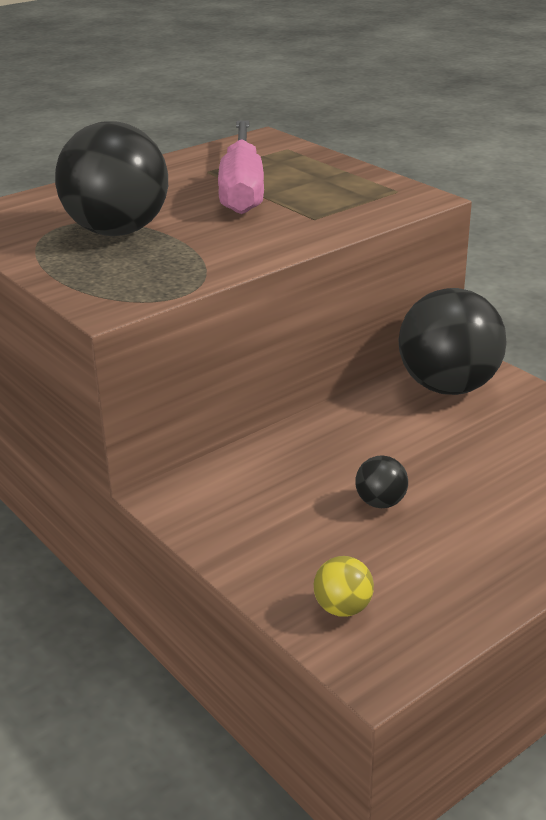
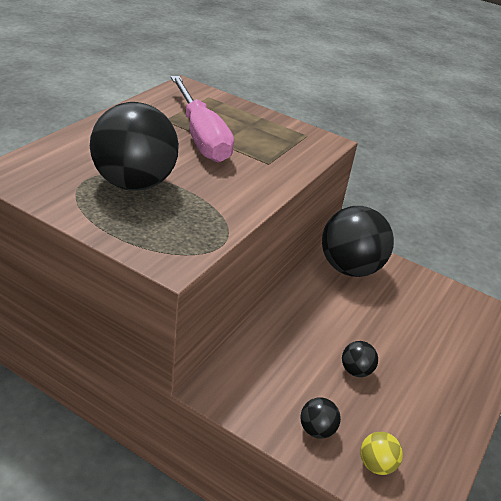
camera: 25 degrees left, 5 degrees up
(281, 558) = (316, 430): none -> black ball

